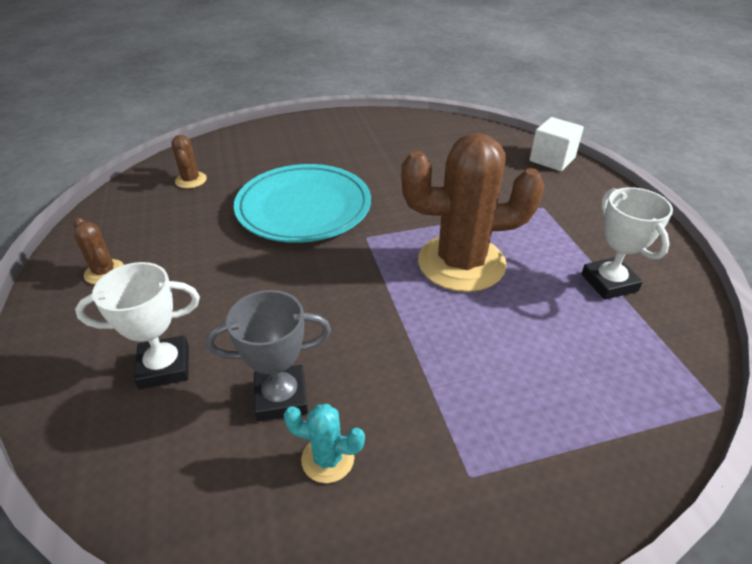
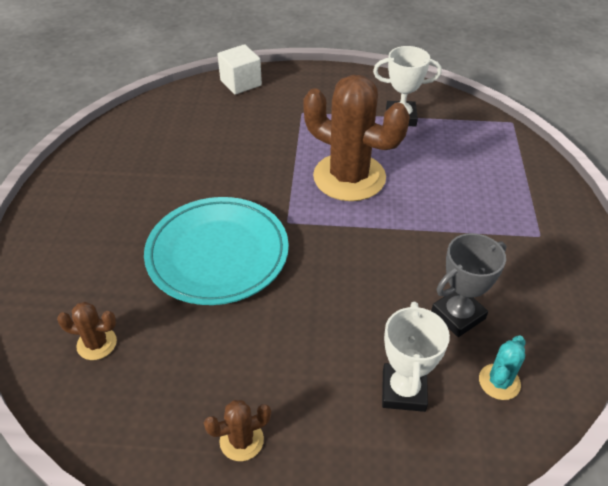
camera: 70 degrees left, 5 degrees up
(281, 397) = (458, 315): grey trophy -> grey trophy turned 45 degrees clockwise
(328, 459) = (517, 299): turquoise cactus -> turquoise cactus (499, 382)
(461, 263) = (349, 177): brown cactus -> brown cactus turned 75 degrees counterclockwise

